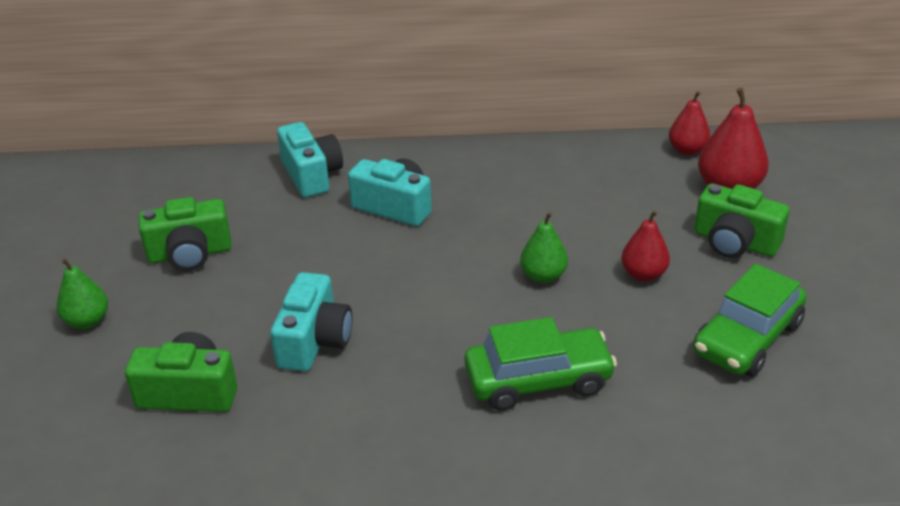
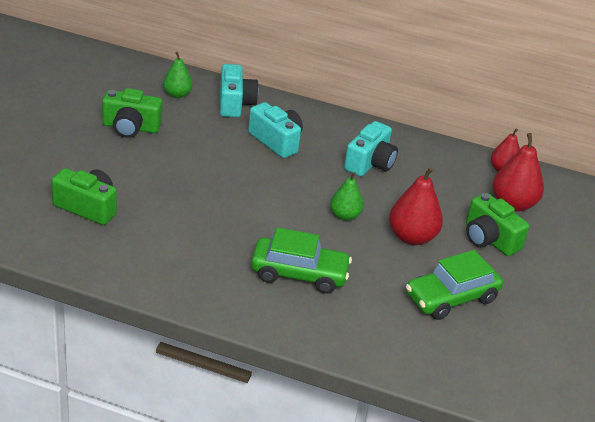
camera: 15 degrees right, 0 degrees up
(87, 321) = (50, 147): green pear -> green pear (177, 94)
(314, 341) = (177, 204): turquoise camera -> turquoise camera (370, 163)
(643, 274) = (411, 237): red pear -> red pear, size x1.58

